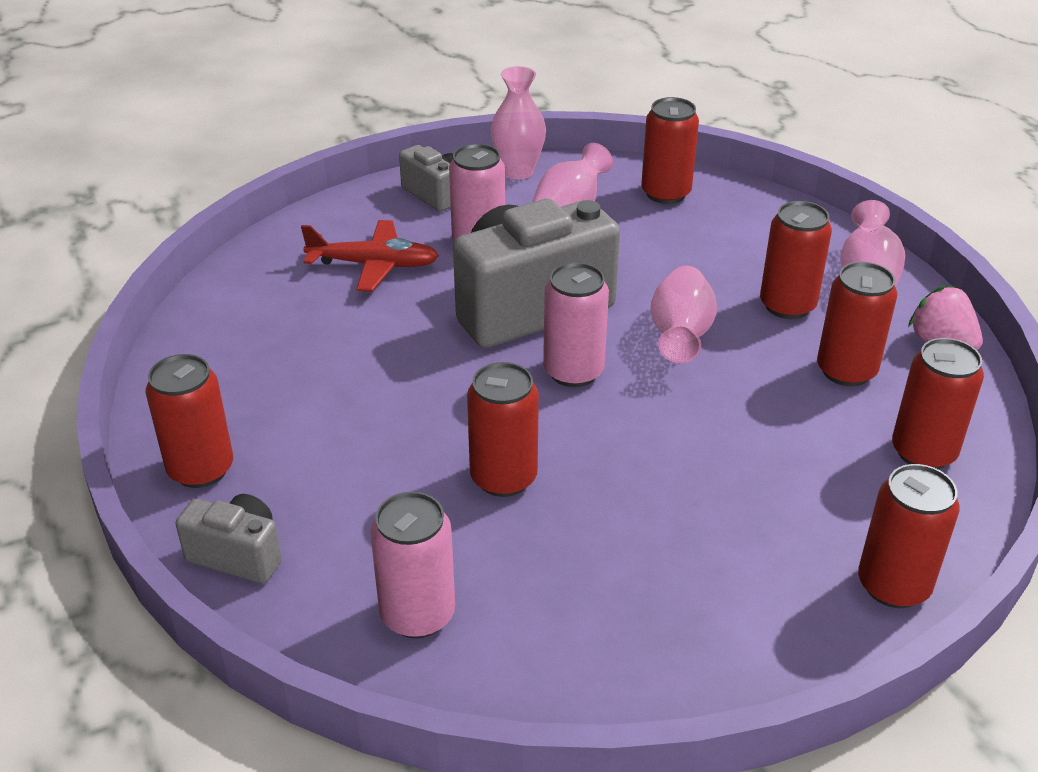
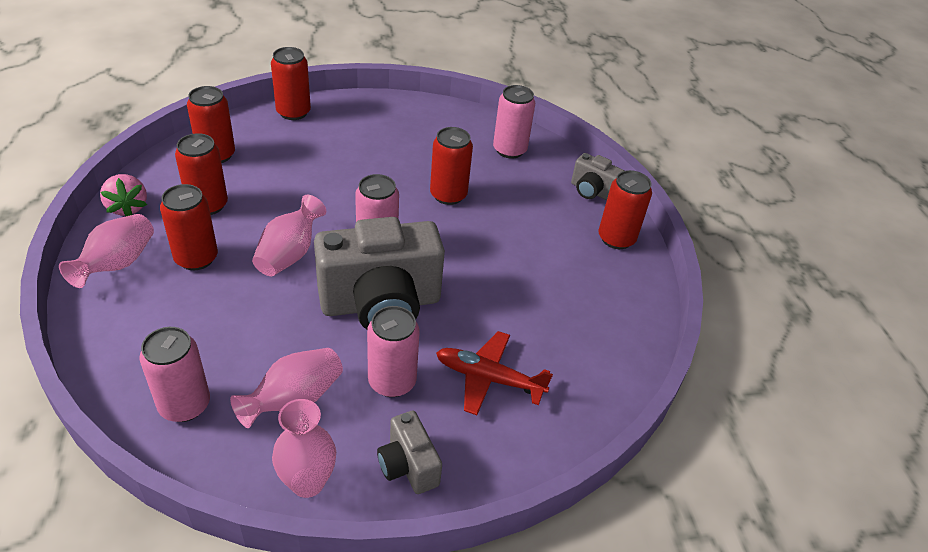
camera: 170 degrees left, 5 degrees up
(666, 193) = (184, 405): red can -> pink can

